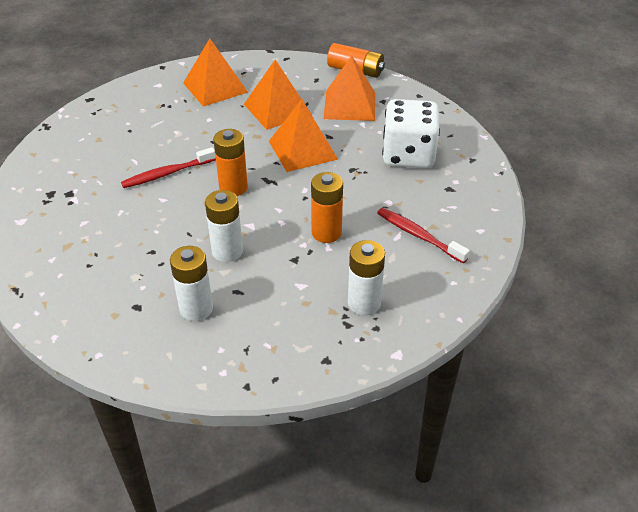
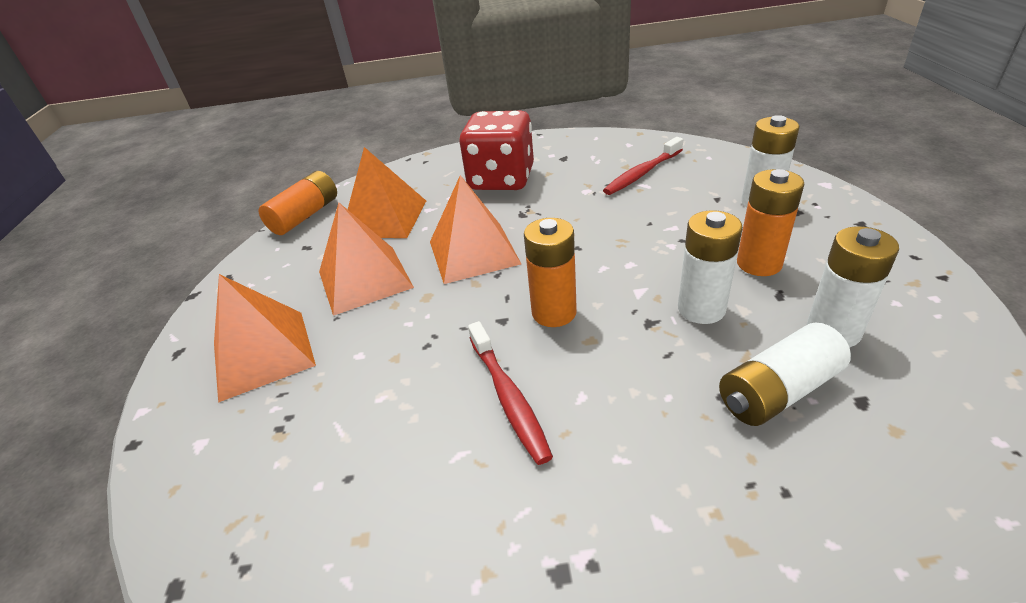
camera: 80 degrees left, 5 degrees down
(151, 273) = (777, 391): none -> white battery
(326, 233) = (647, 229): orange battery -> orange battery (759, 264)
(408, 155) = (501, 179): white dice -> red dice

